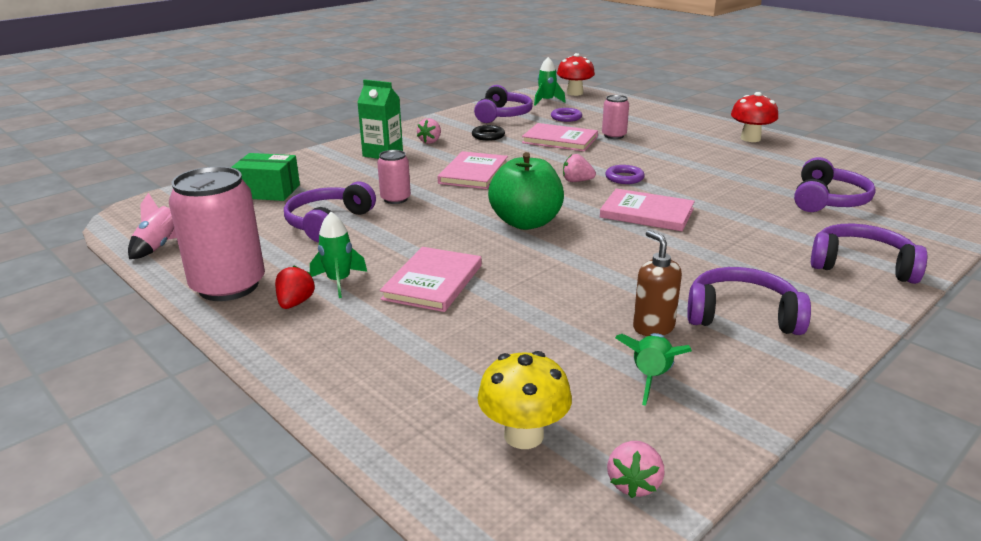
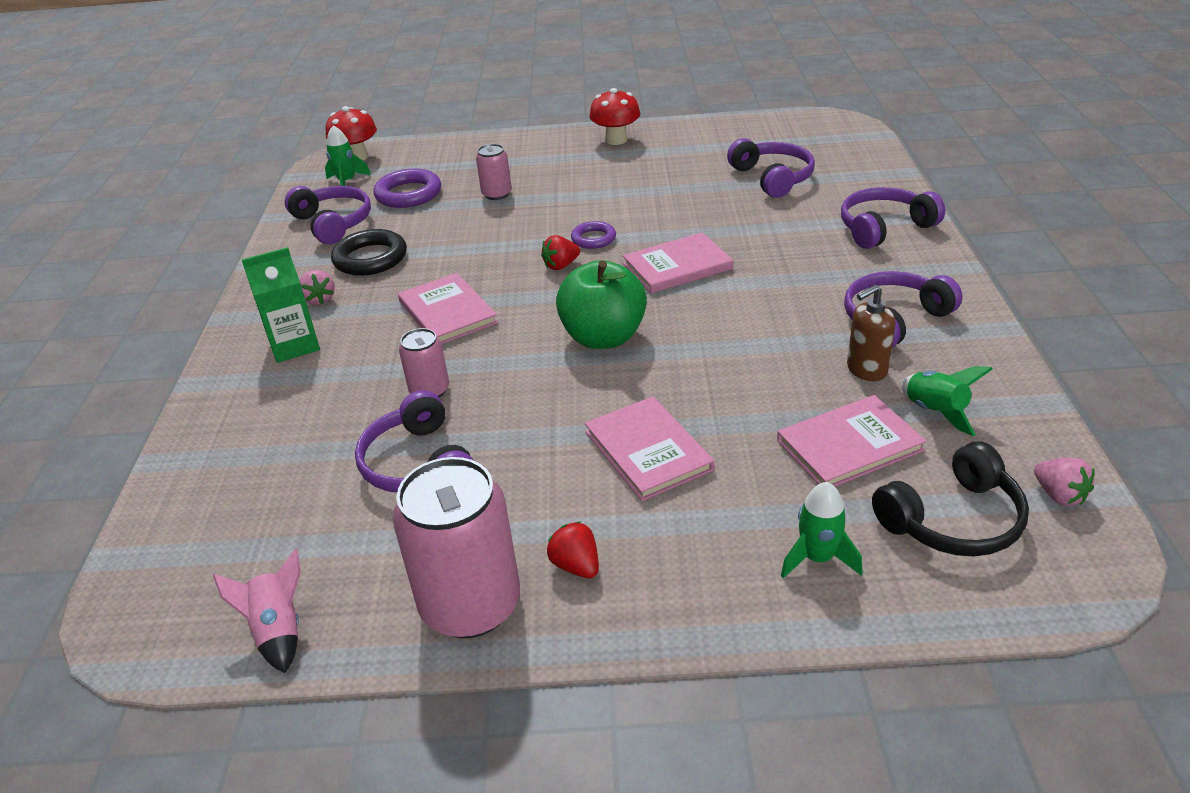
camera: 45 degrees left, 10 degrees up
(268, 191) = (257, 476): green box -> none
(339, 281) = (567, 514): green rocket -> green rocket (817, 558)
(488, 136) = (370, 258): black ring -> black ring, size x1.65
(523, 435) = (953, 520): yellow mushroom -> black headphones
(560, 140) = (455, 226): pink book -> pink book (849, 445)
(566, 117) = (408, 194): purple ring -> purple ring, size x1.65
(577, 181) = (561, 266): pink strawberry -> red strawberry
(653, 327) = (866, 370): brown soap dispenser -> brown soap dispenser turned 45 degrees counterclockwise

